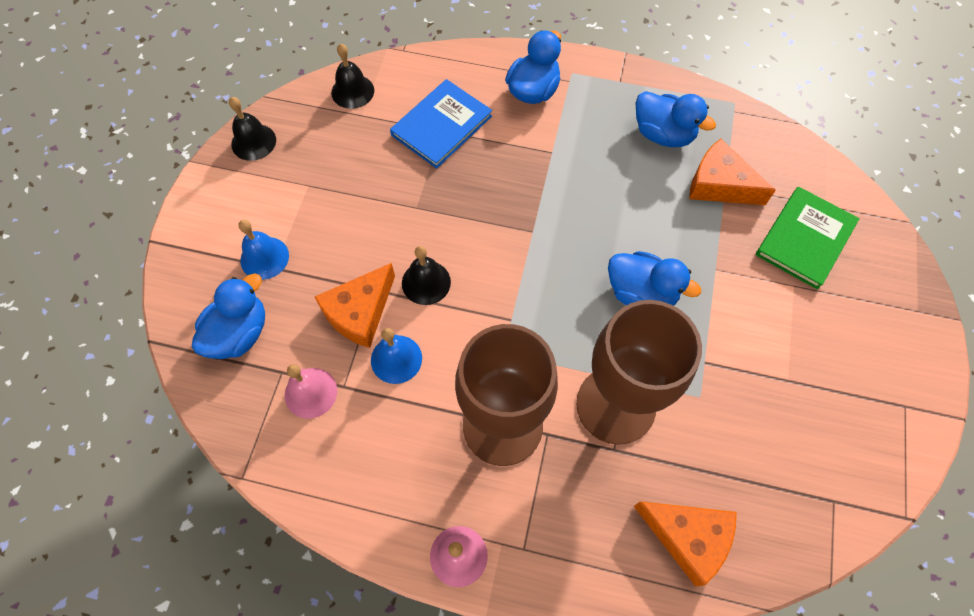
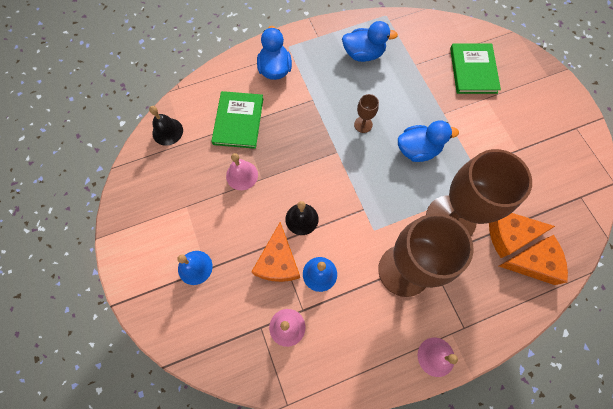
camera: 35 degrees left, 5 degrees up
(239, 333) = (217, 323): blue duck -> none
(253, 142) = (129, 200): black bell -> none
(396, 189) = (242, 175): none -> pink bell
(441, 126) = (238, 121): blue book -> green book
(593, 219) = (363, 124): none -> brown goblet
(719, 184) = (412, 65): orange cheese -> orange cheese (509, 234)

